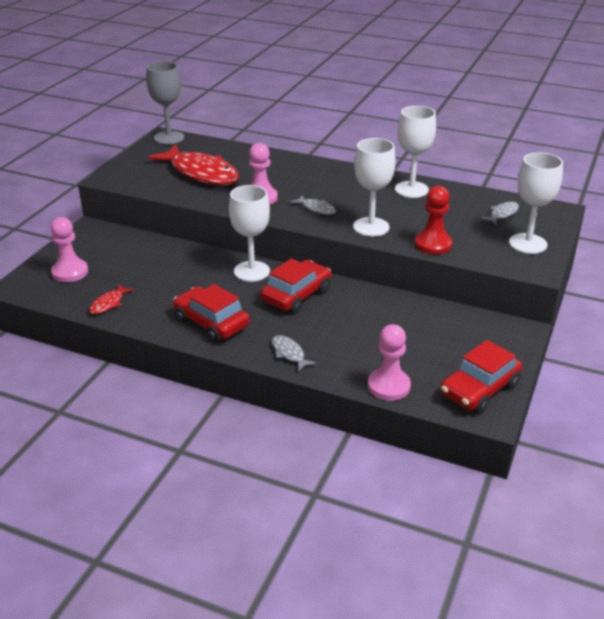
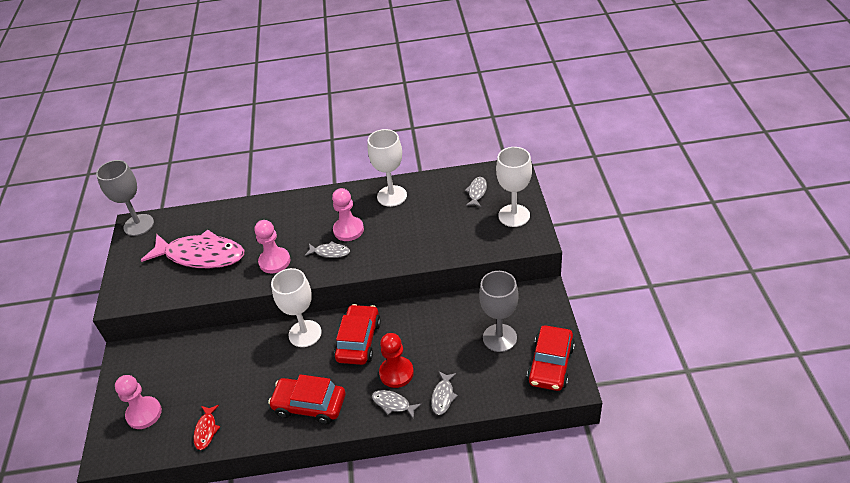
camera: 25 degrees left, 10 degrees up
(201, 173) = (201, 255): red fish -> pink fish
(343, 368) = (443, 396): none -> grey fish
(371, 227) = (387, 252): white goblet -> none
(388, 386) = (487, 396): pink pawn -> pink pawn (348, 230)
(433, 244) = (446, 249): red pawn -> red pawn (396, 373)
(441, 347) = (499, 338): none -> grey goblet

